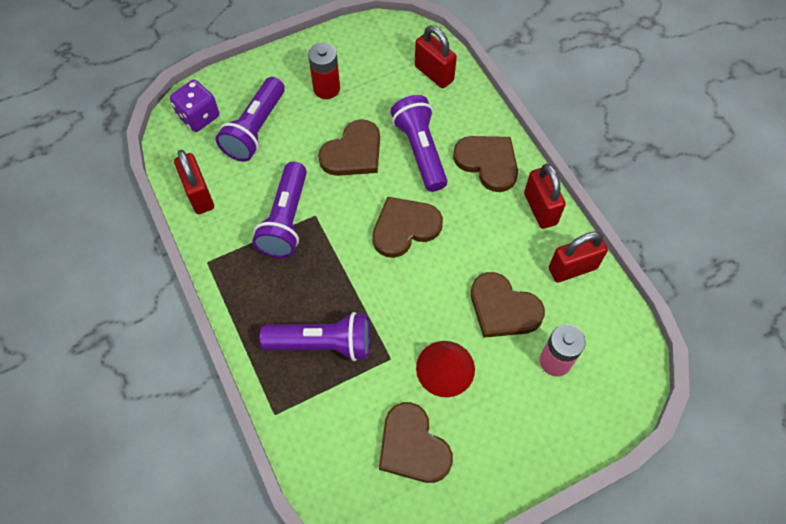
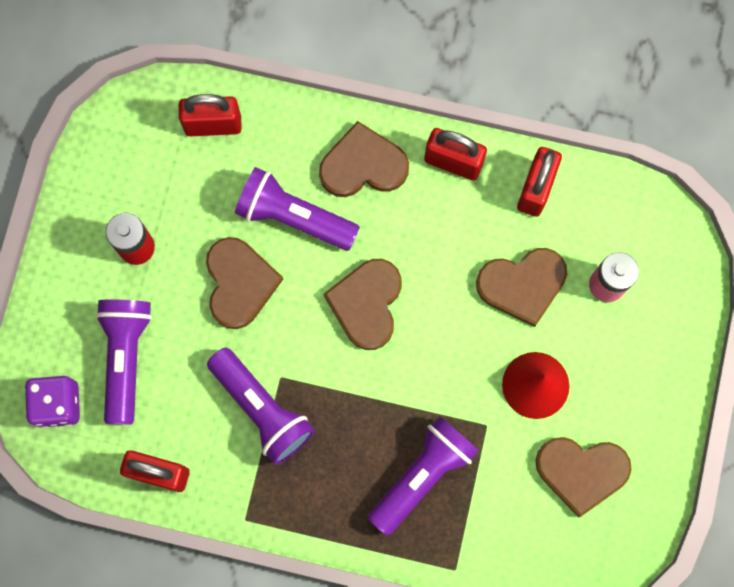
camera: 50 degrees left, 15 degrees up
(255, 129) = (126, 358): purple flashlight -> purple flashlight turned 150 degrees counterclockwise

